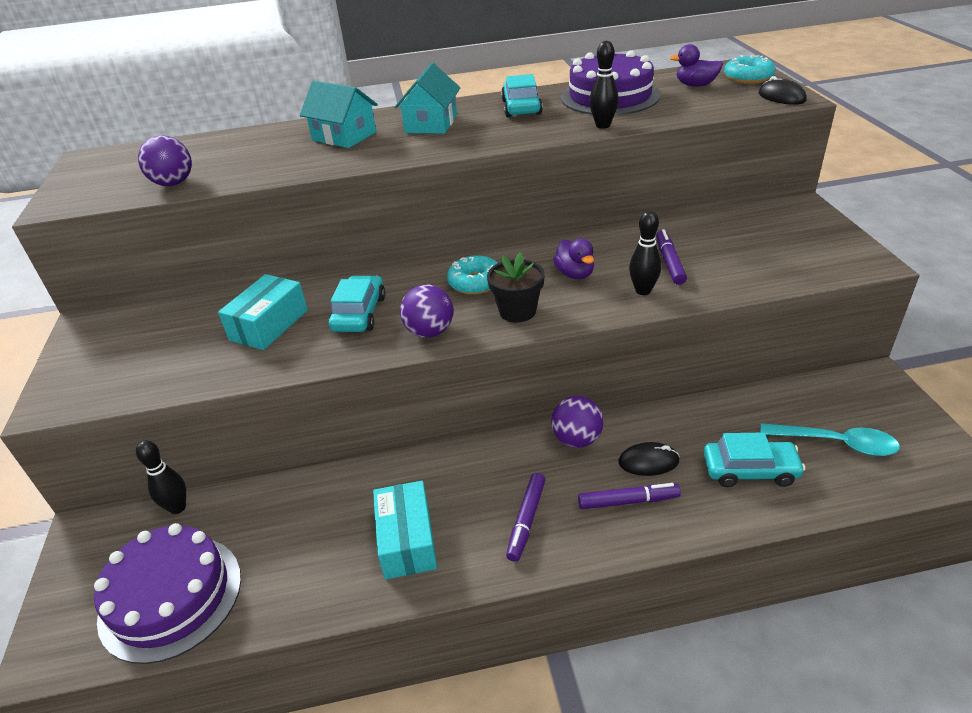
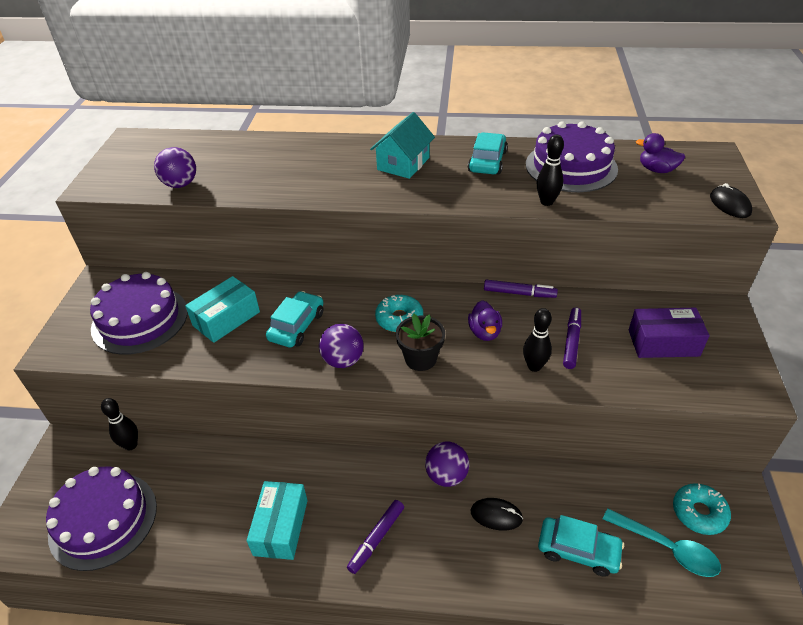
camera: 15 degrees right, 5 degrees up
(157, 349) = (140, 319): none -> purple cake
(344, 136) = (328, 162): turquoise house -> none
(628, 501) = (463, 547): purple marker -> purple marker (519, 293)
(748, 78) = (711, 171): turquoise donut -> turquoise donut (699, 513)
(760, 244) = (663, 343): none -> purple box

